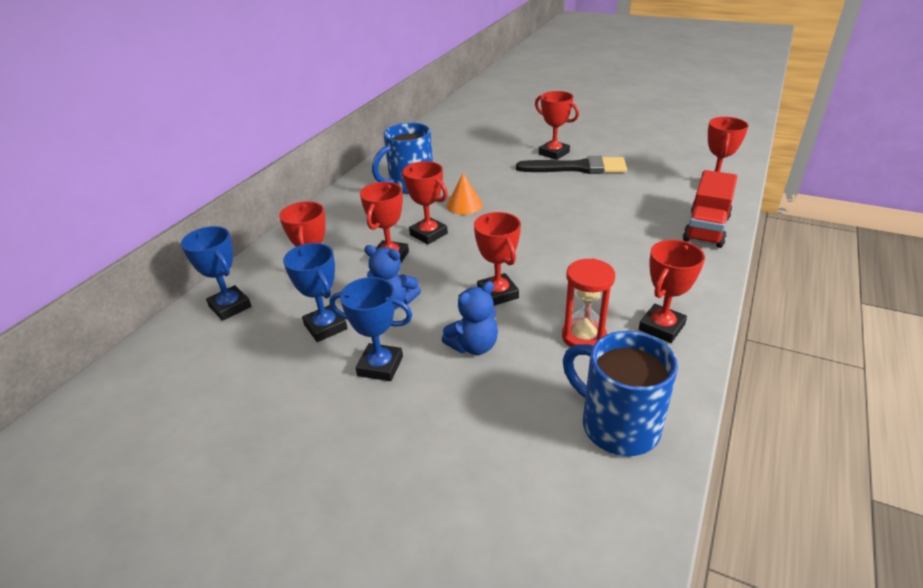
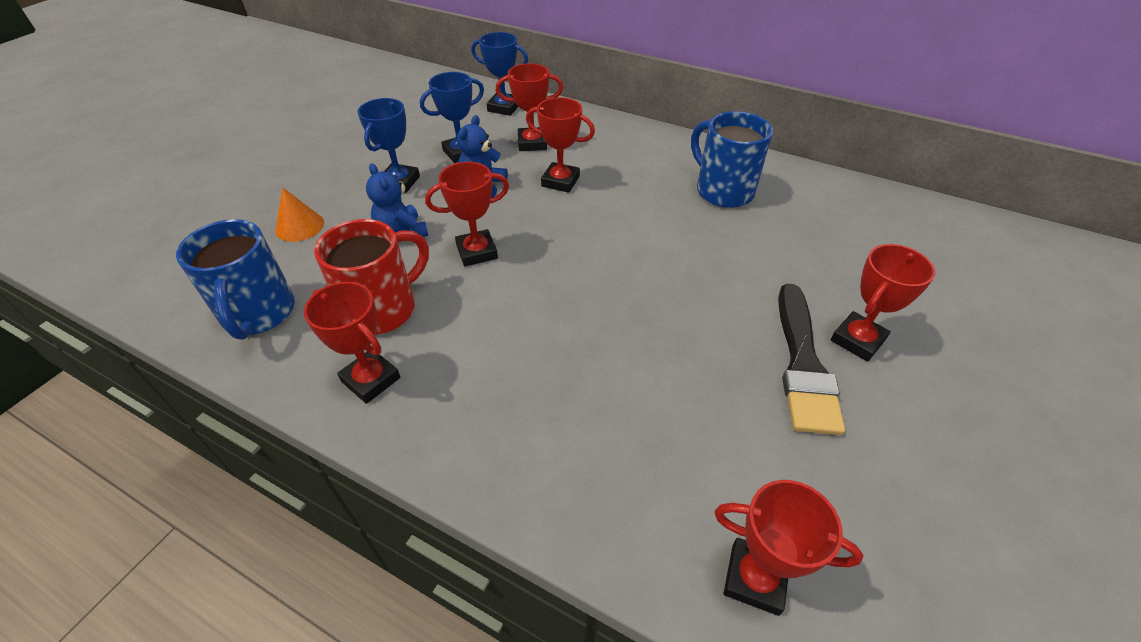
camera: 90 degrees right, 10 degrees up
(230, 307) = (504, 107): blue trophy -> blue trophy turned 60 degrees clockwise
(428, 234) = (603, 205): red trophy -> none
(464, 205) = (671, 234): orange cone -> orange cone (299, 226)
(583, 337) = (383, 309): red hourglass -> red mug
(617, 425) = (258, 314): blue mug -> blue mug turned 120 degrees clockwise
(706, 228) = (587, 505): red truck -> none

